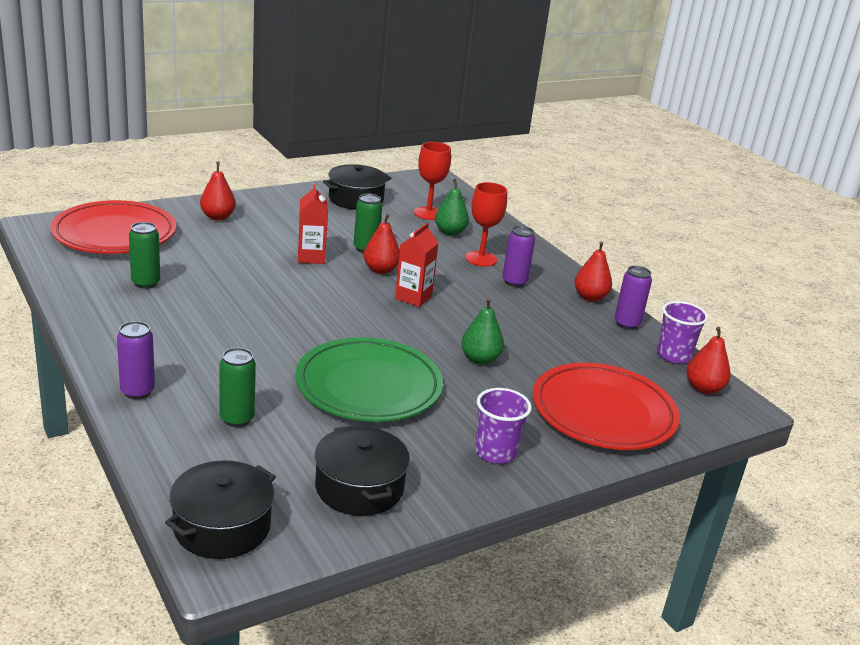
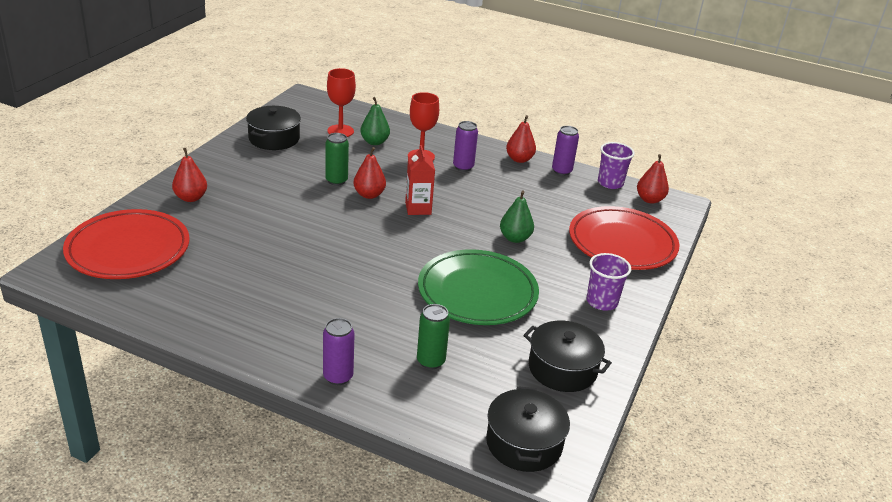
camera: 35 degrees left, 5 degrees up
(145, 283) = (217, 283): green can -> none
(311, 257) = (308, 205): red carton -> none

